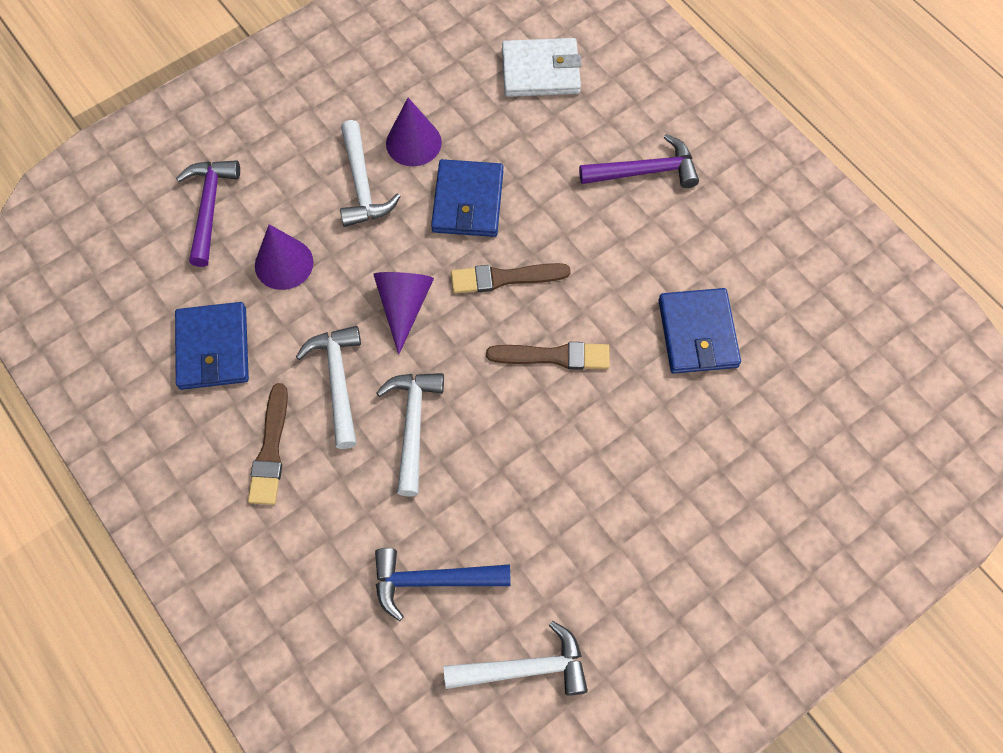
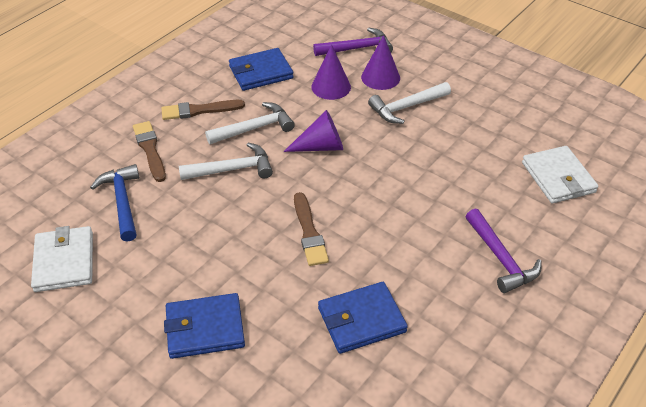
camera: 75 degrees right, 20 degrees down
(413, 142) = (453, 124): purple cone -> purple cone (380, 77)
(468, 201) = (419, 161): blue wallet -> blue wallet (205, 328)
(504, 278) = (364, 192): brown brush -> brown brush (150, 149)
(524, 668) = (64, 261): white hammer -> white wallet

